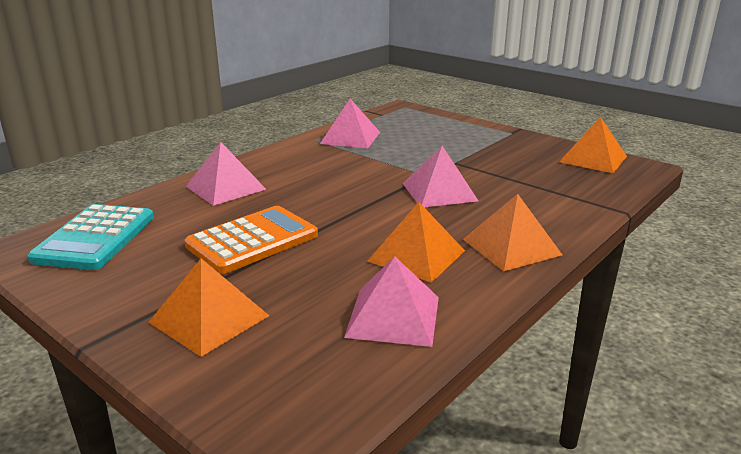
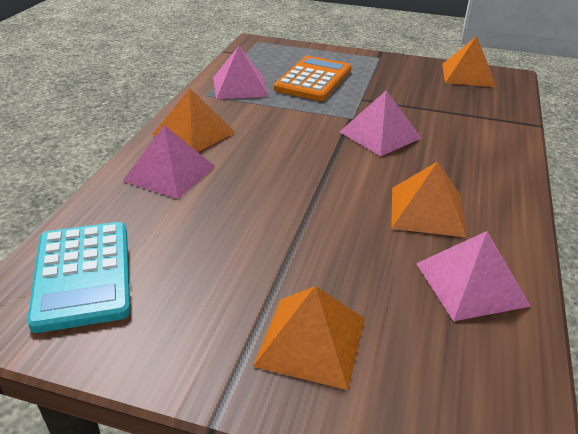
camera: 25 degrees left, 10 degrees up
(252, 240) = (261, 233): orange calculator -> orange calculator (313, 80)
(511, 246) = (491, 181): orange pyramid -> orange pyramid (193, 133)

